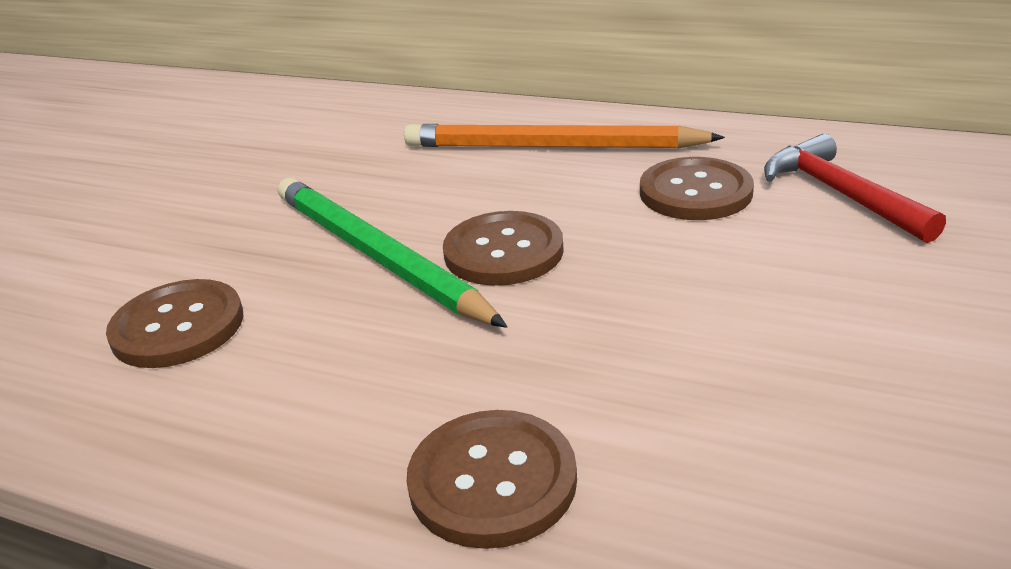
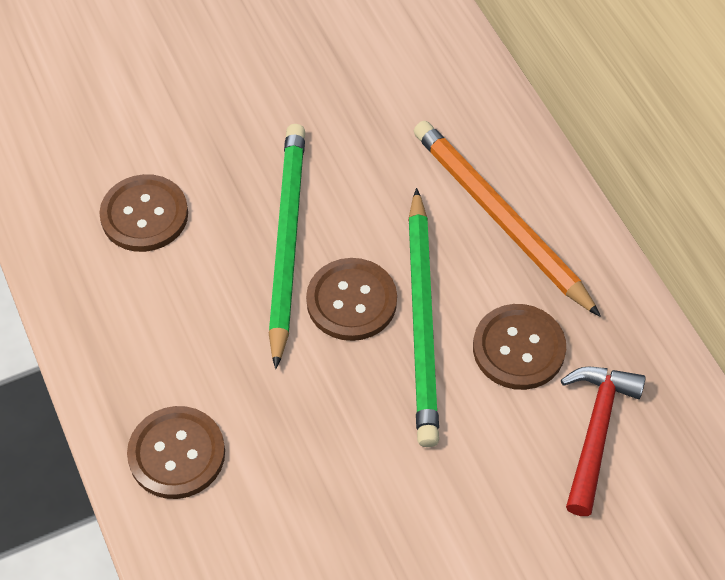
camera: 40 degrees right, 25 degrees up
(588, 225) = (422, 320): none -> green pencil

